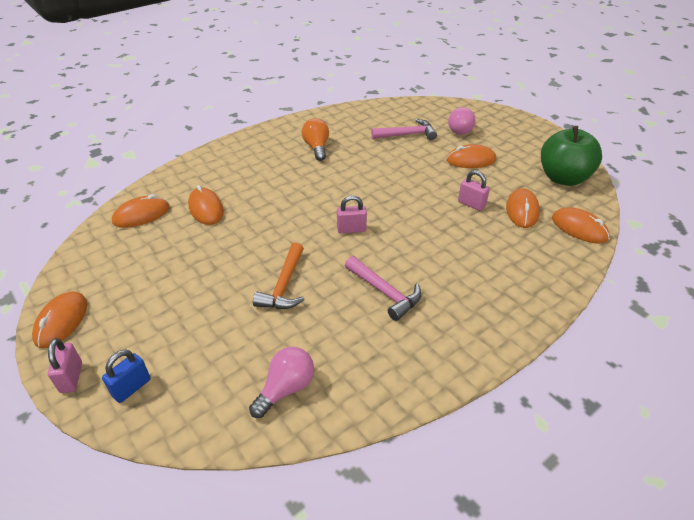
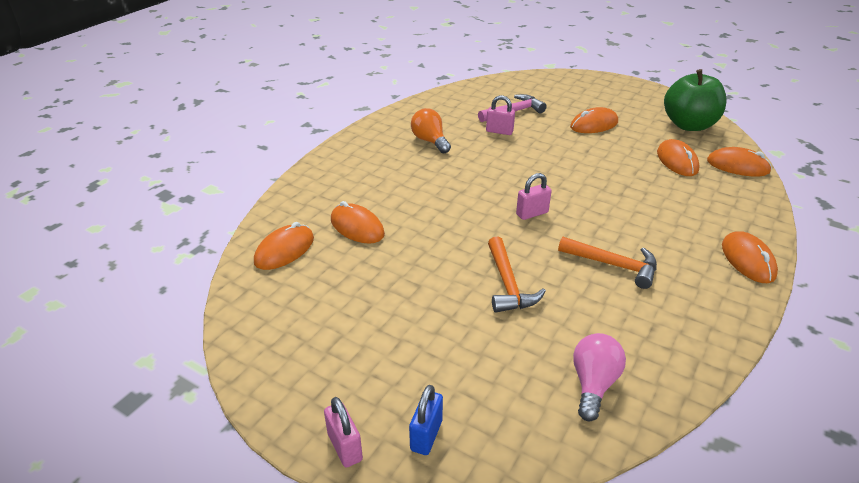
camera: 20 degrees left, 5 degrees down
(61, 321) = (280, 390): orange mouse -> orange mouse (748, 260)
(384, 292) = (613, 265): pink hammer -> orange hammer
(461, 130) = (562, 98): pink light bulb -> none
(471, 204) = (627, 165): pink padlock -> pink padlock (499, 131)

